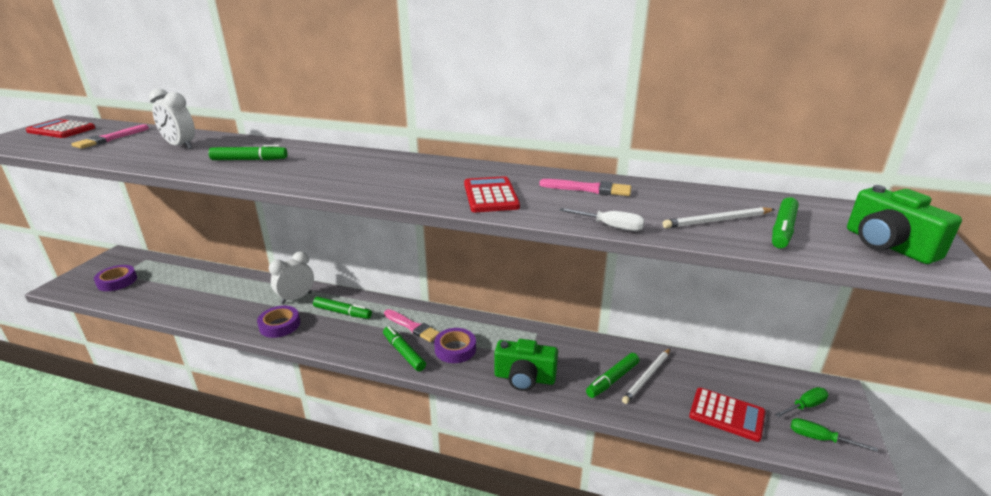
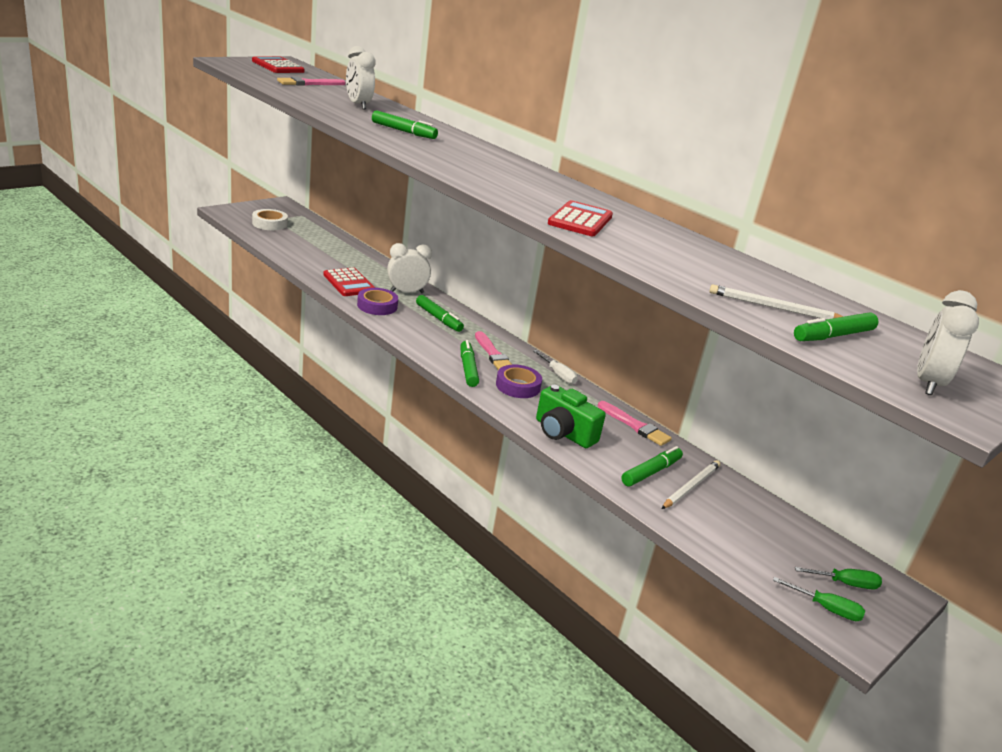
camera: 25 degrees right, 0 degrees up
(117, 281) = (269, 223): purple tape -> white tape
(589, 189) = (683, 247): pink brush -> pink brush (635, 426)
(611, 227) = (659, 274): white screwdriver -> white screwdriver (558, 375)
(612, 380) = (651, 472): green marker -> green marker turned 150 degrees clockwise
(647, 377) = (691, 486): white pencil -> white pencil turned 150 degrees clockwise
(726, 415) = (744, 547): red calculator -> red calculator (349, 283)
(819, 438) = (827, 609): green screwdriver -> green screwdriver turned 150 degrees clockwise
(888, 245) = (928, 383): green camera -> white clock

